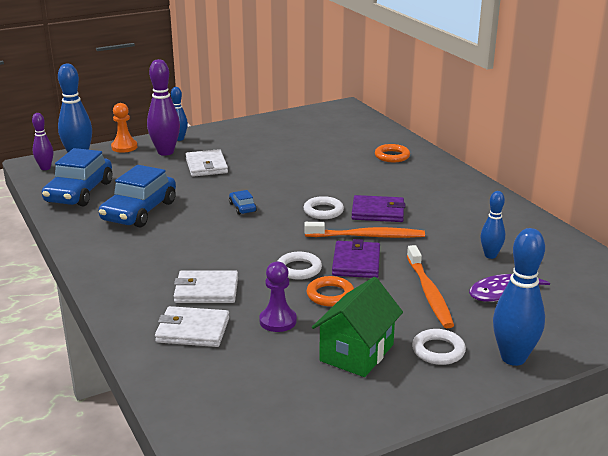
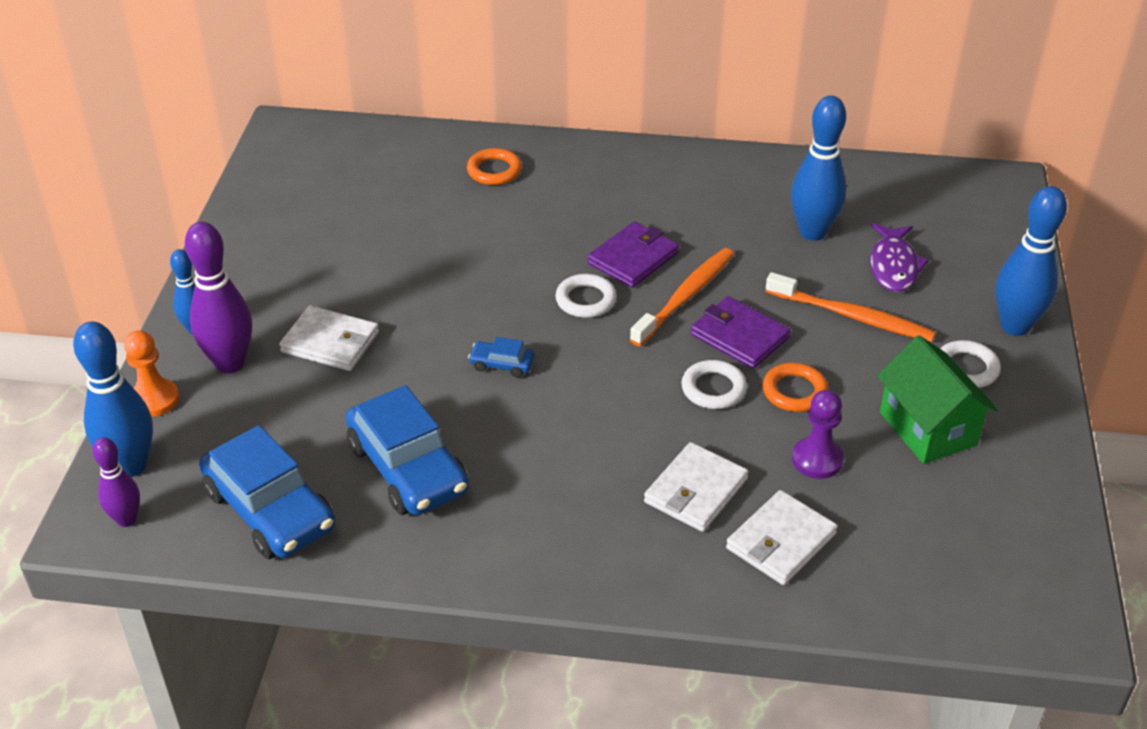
camera: 55 degrees left, 15 degrees up
(490, 255) = (812, 232): blue bowling pin -> blue bowling pin, size x1.69

